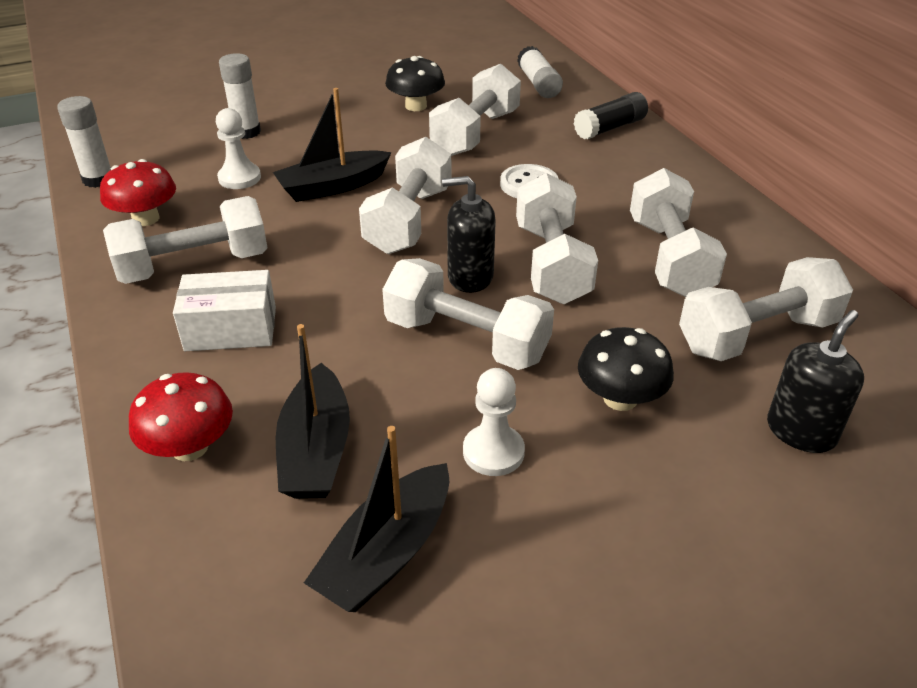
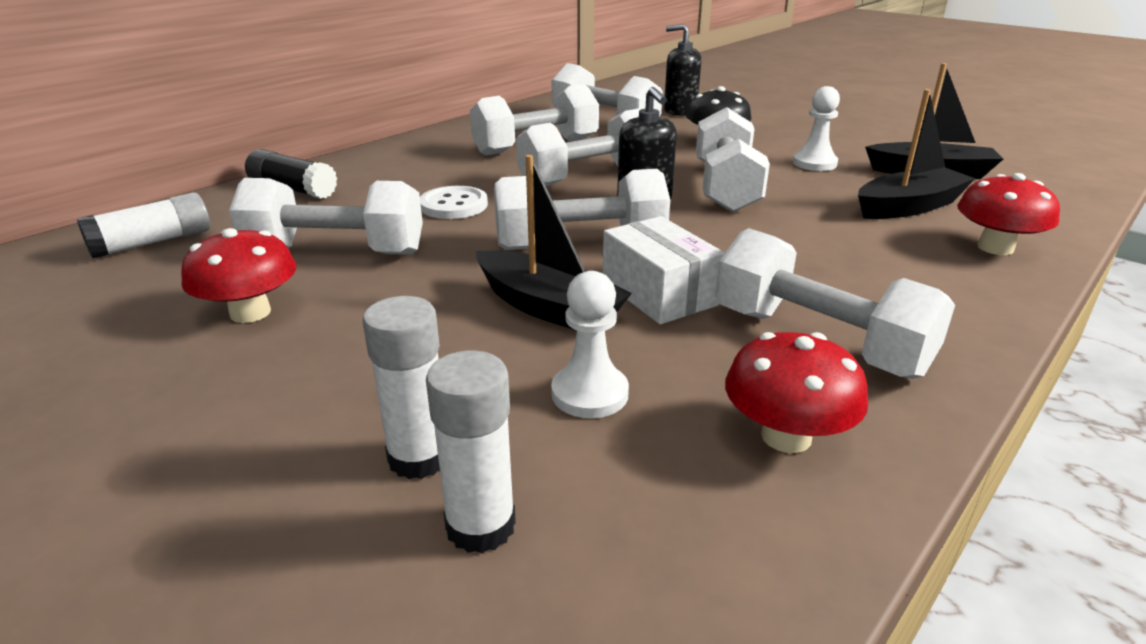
camera: 115 degrees left, 10 degrees down
(98, 179) = (752, 584): white glue stick -> white glue stick (480, 526)
(231, 329) = (866, 279): white box -> white box (658, 293)
(416, 106) = (250, 312): black mushroom -> red mushroom

